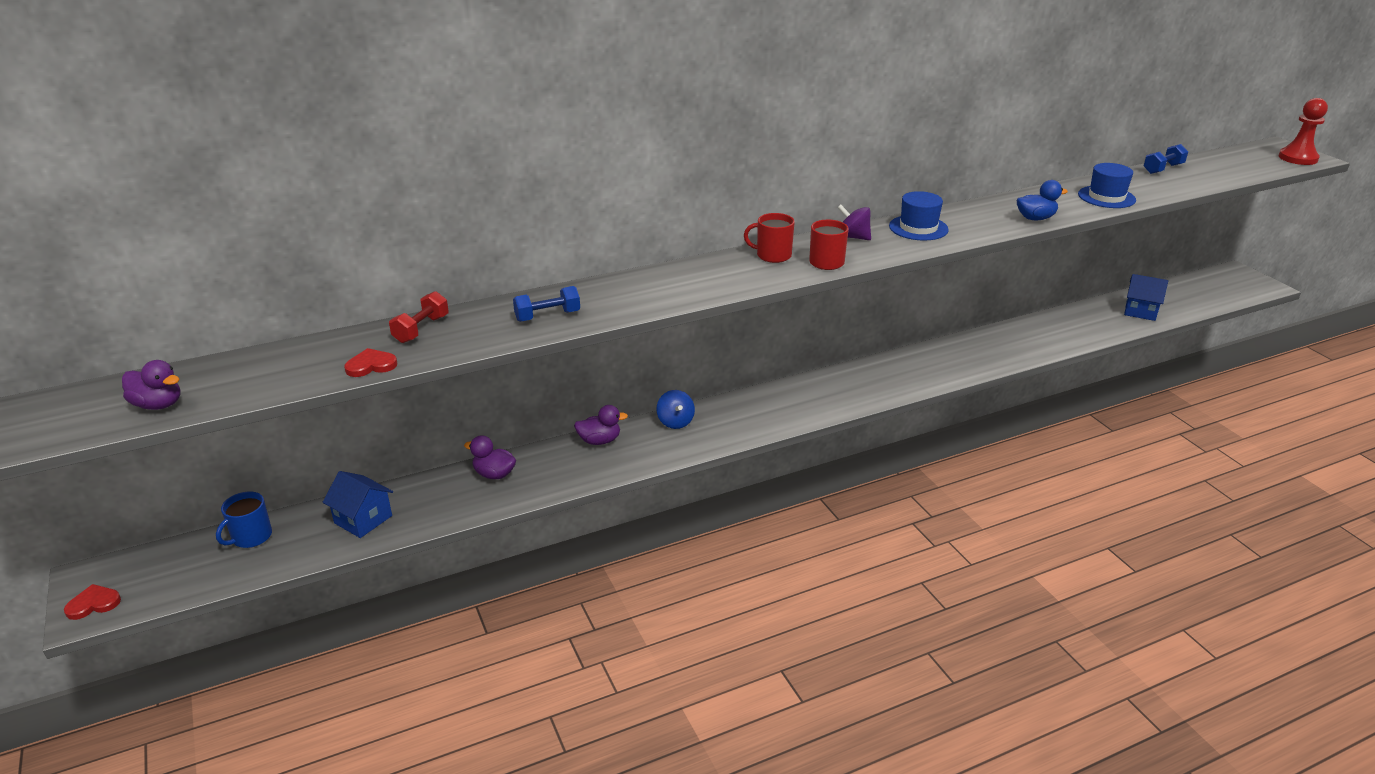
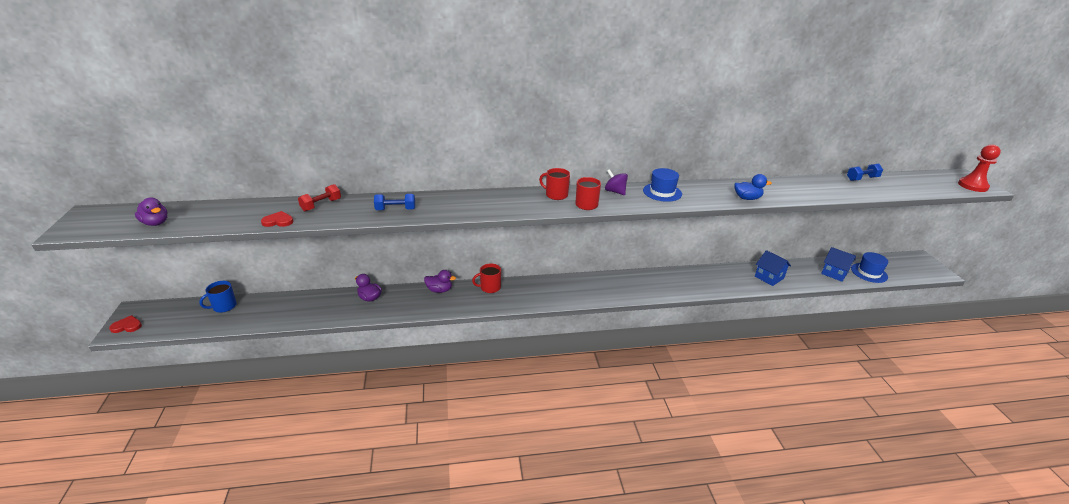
camera: 15 degrees right, 0 degrees up
(363, 519) = (285, 309): blue house -> blue house (769, 277)
(675, 422) = (489, 287): blue spinning top -> red mug
(1106, 197) = (808, 192): blue hat -> blue hat (869, 273)

